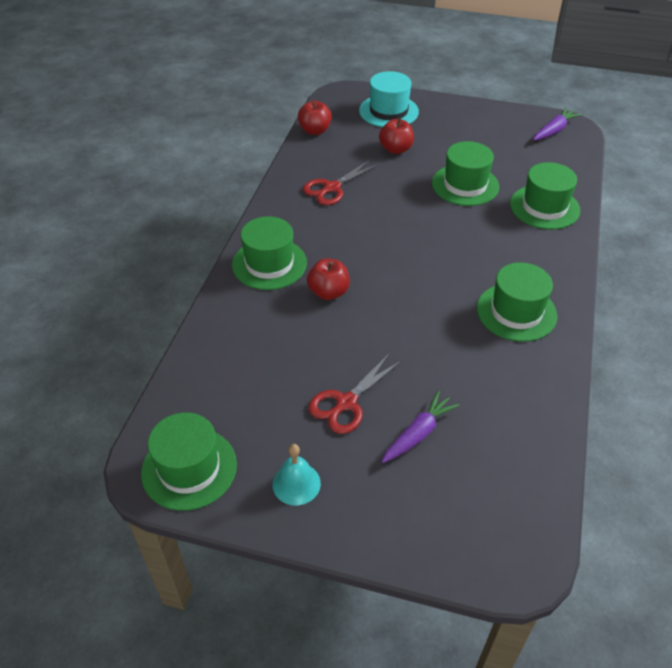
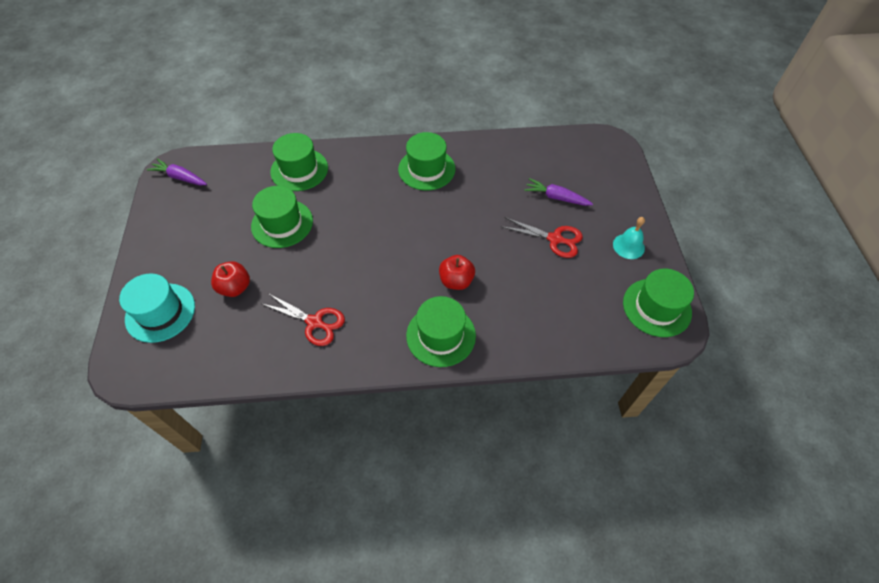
camera: 110 degrees left, 10 degrees up
(315, 131) = (212, 372): red apple -> none

